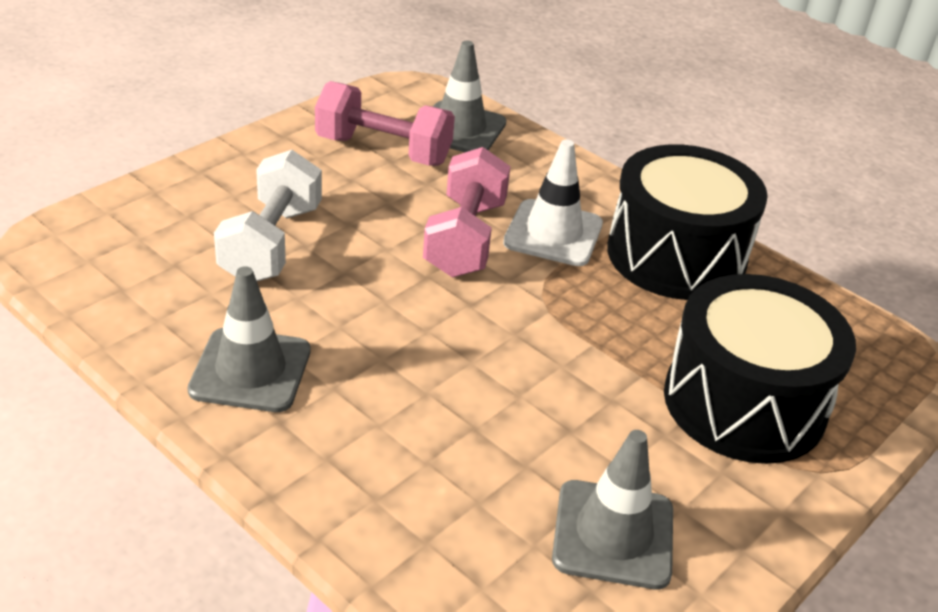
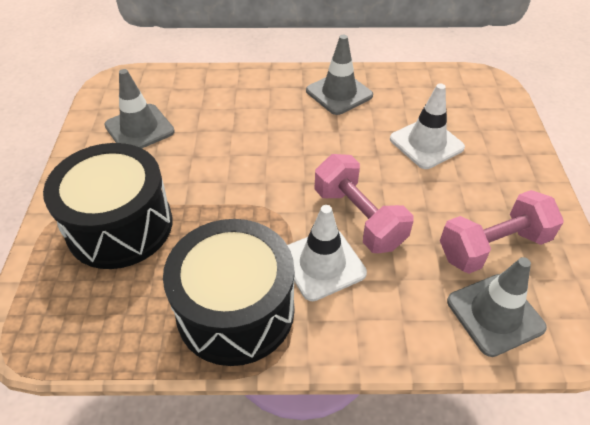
camera: 140 degrees right, 10 degrees up
(272, 244) = (426, 143): white dumbbell -> white traffic cone

